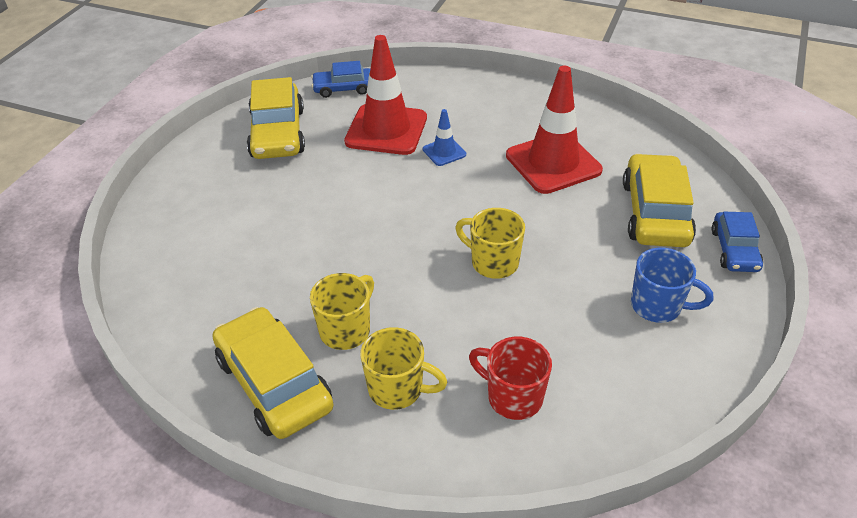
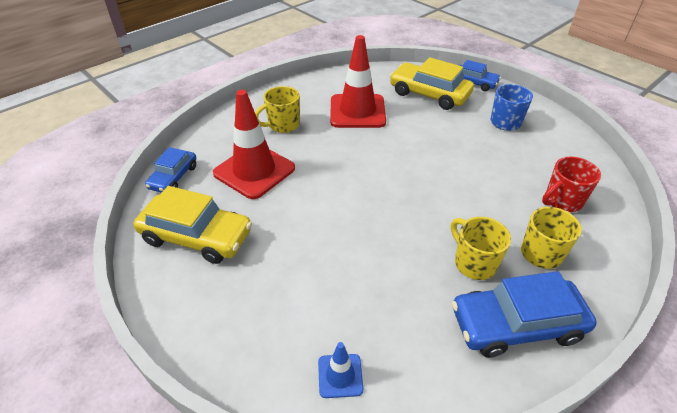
camera: 65 degrees left, 0 degrees up
(274, 383) = (516, 324): yellow car -> blue car
(444, 152) = (307, 151): blue traffic cone -> blue traffic cone (340, 375)
(493, 262) = (438, 168): yellow mug -> yellow mug (283, 125)

